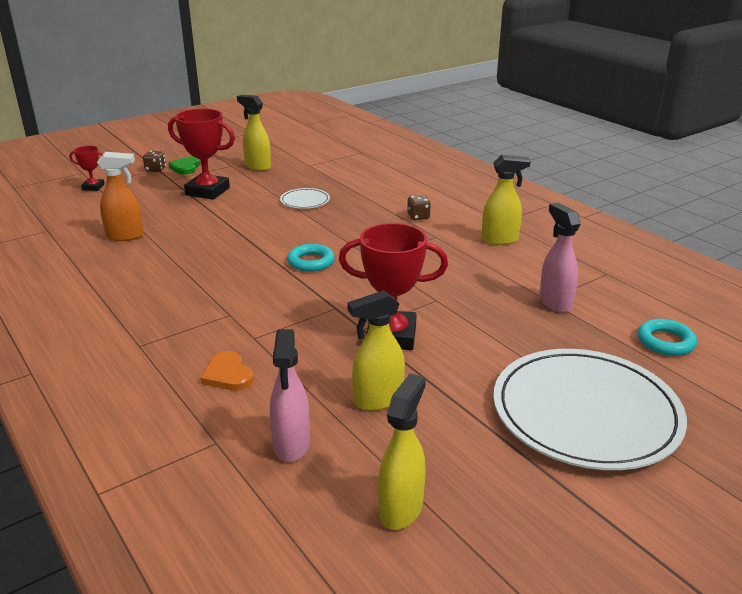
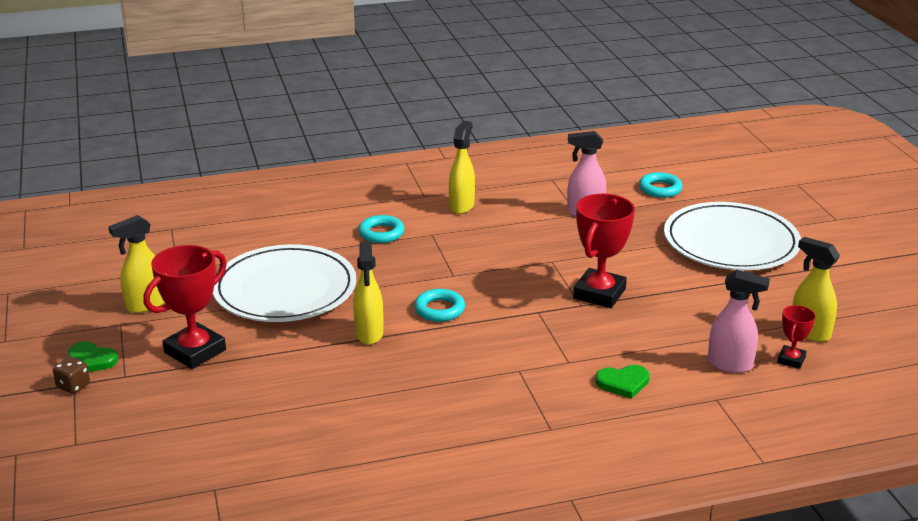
camera: 70 degrees left, 0 degrees up
(93, 187) = (89, 445): red trophy -> red trophy (791, 360)
(125, 236) = (285, 424): orange spray bottle -> none
(228, 374) = (623, 383): orange heart -> green heart
(305, 201) = (285, 289): white plate -> white plate, size x2.34
(377, 400) = (687, 318): yellow spray bottle -> yellow spray bottle (369, 334)
(418, 217) = (381, 233): brown dice -> turquoise ring

